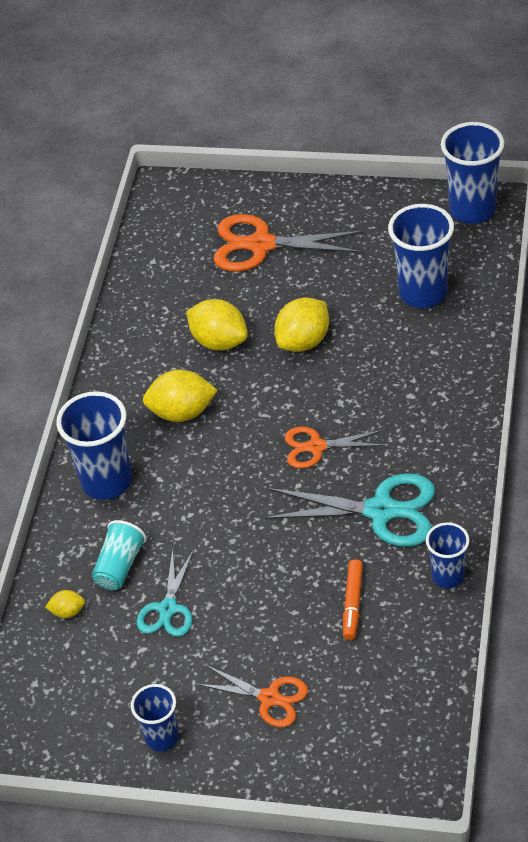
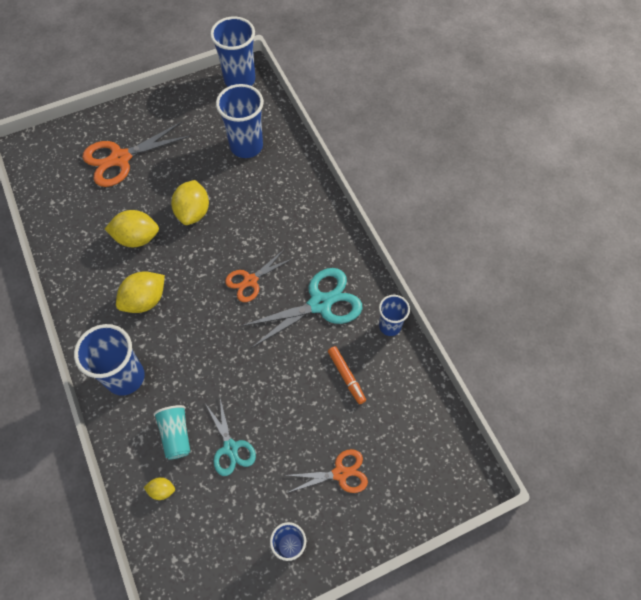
camera: 40 degrees left, 15 degrees up
(68, 612) = (162, 490): yellow lemon -> yellow lemon turned 45 degrees clockwise

